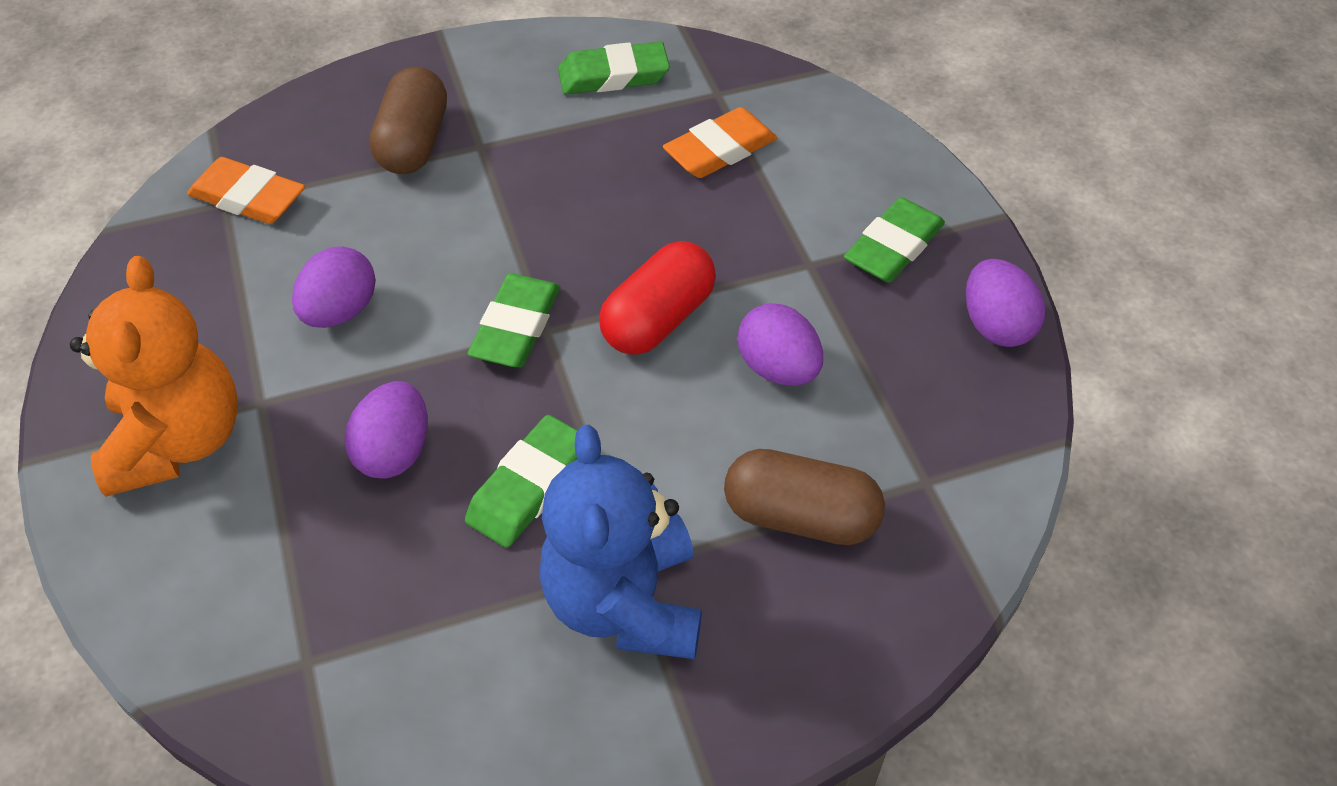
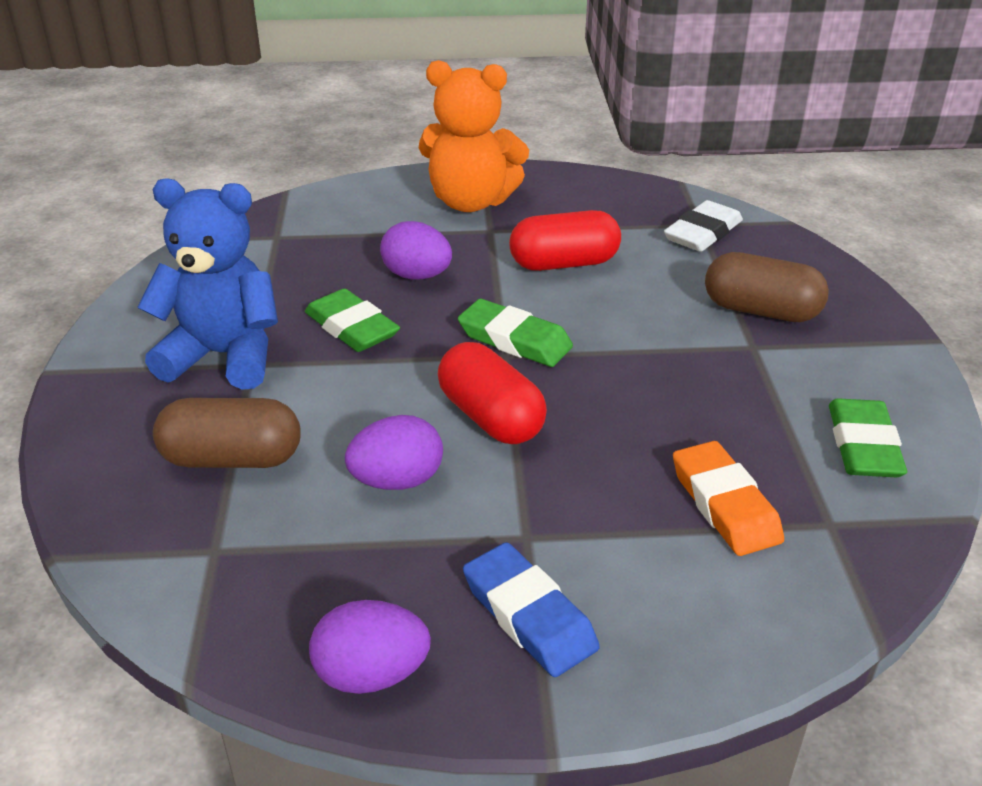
camera: 105 degrees right, 15 degrees down
(248, 197) = (703, 233): orange eraser -> white eraser
(340, 311) = (564, 264): purple egg -> red capsule
(800, 517) = (232, 458): brown capsule -> brown capsule turned 60 degrees clockwise
(893, 247) = (528, 615): green eraser -> blue eraser

